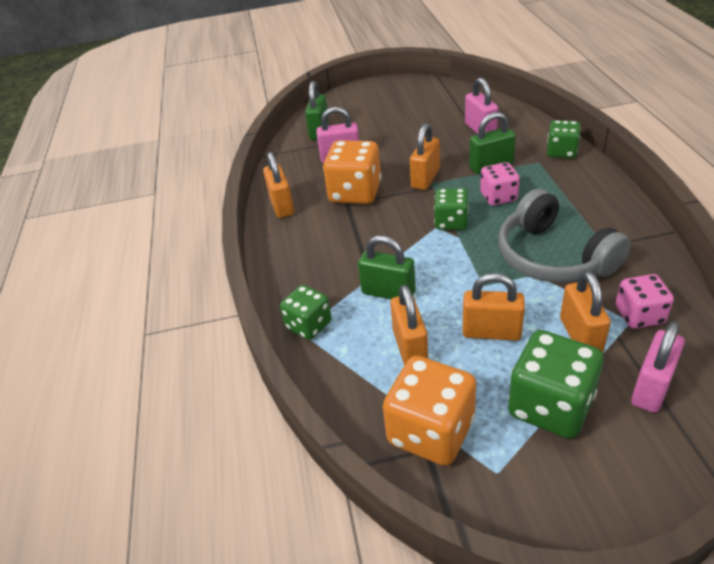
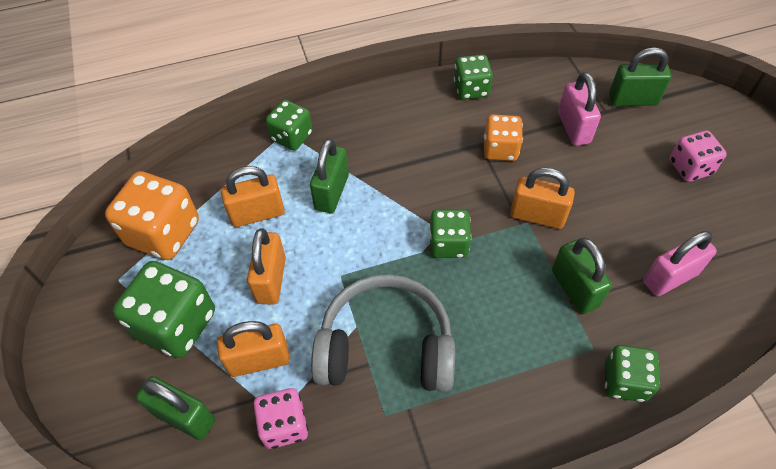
camera: 80 degrees right, 15 degrees up
(282, 206) = (471, 89): orange padlock -> green dice
(355, 193) = (500, 149): orange dice -> orange dice, size x0.62
(498, 197) = (503, 295): pink dice -> pink dice (690, 167)
(553, 257) = (386, 347): grey headphones -> grey headphones turned 45 degrees clockwise
(651, 388) = (184, 417): pink padlock -> green padlock

